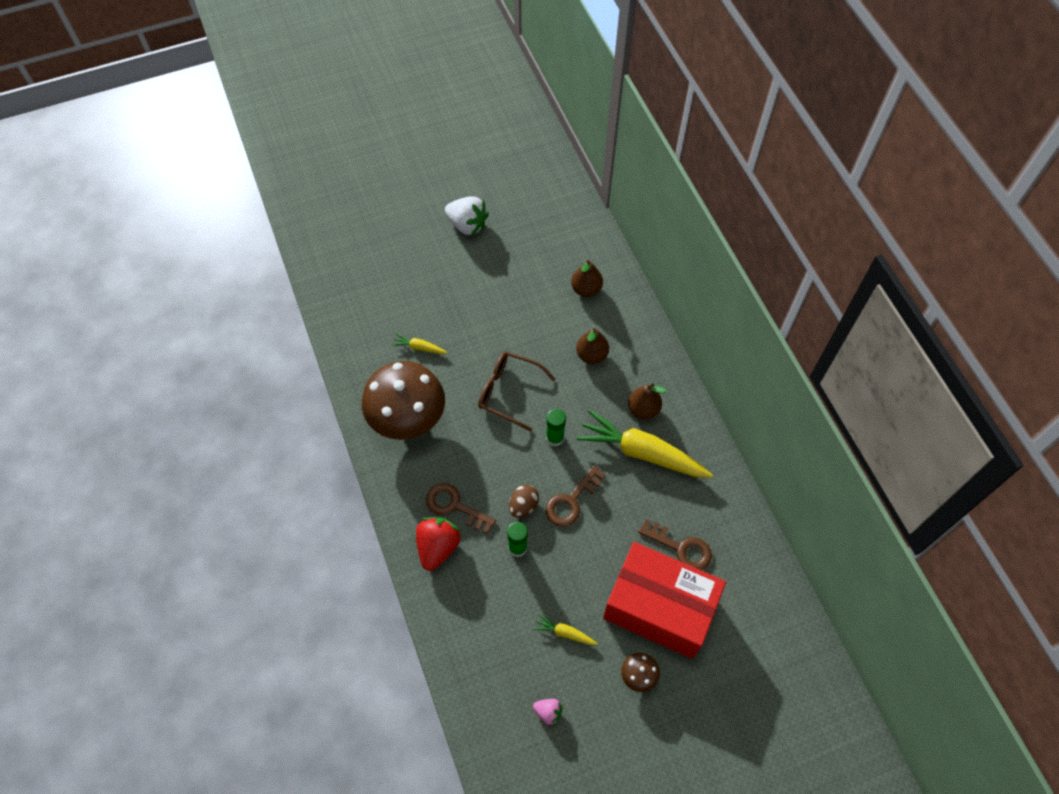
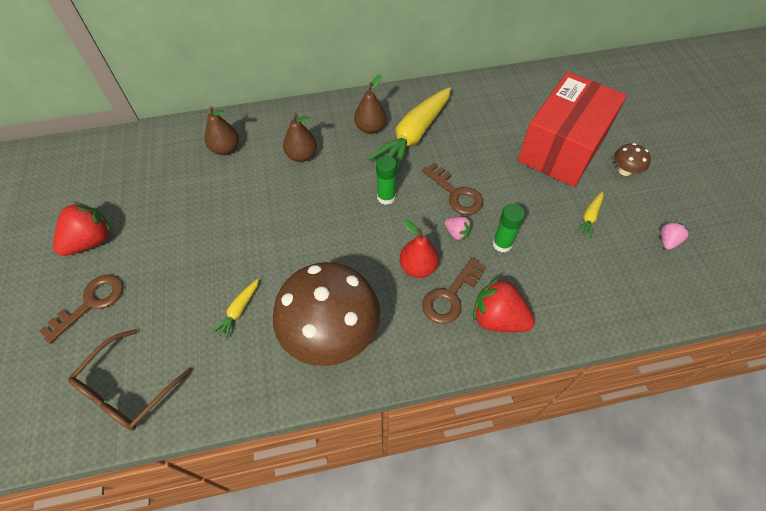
camera: 80 degrees left, 5 degrees down
(467, 225) = (91, 241): white strawberry -> red strawberry
(480, 476) = (418, 267): none -> red pear
(508, 392) = (324, 229): brown glasses -> brown glasses (128, 389)
(523, 506) = (457, 233): brown egg -> pink strawberry
(681, 548) = (508, 125): brown key -> brown key (91, 303)

